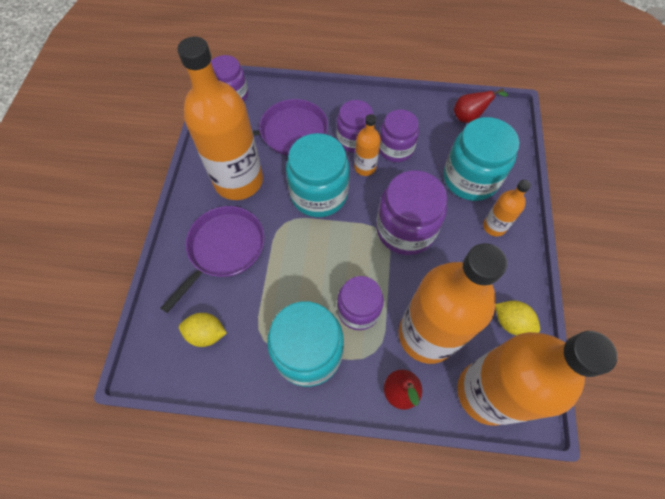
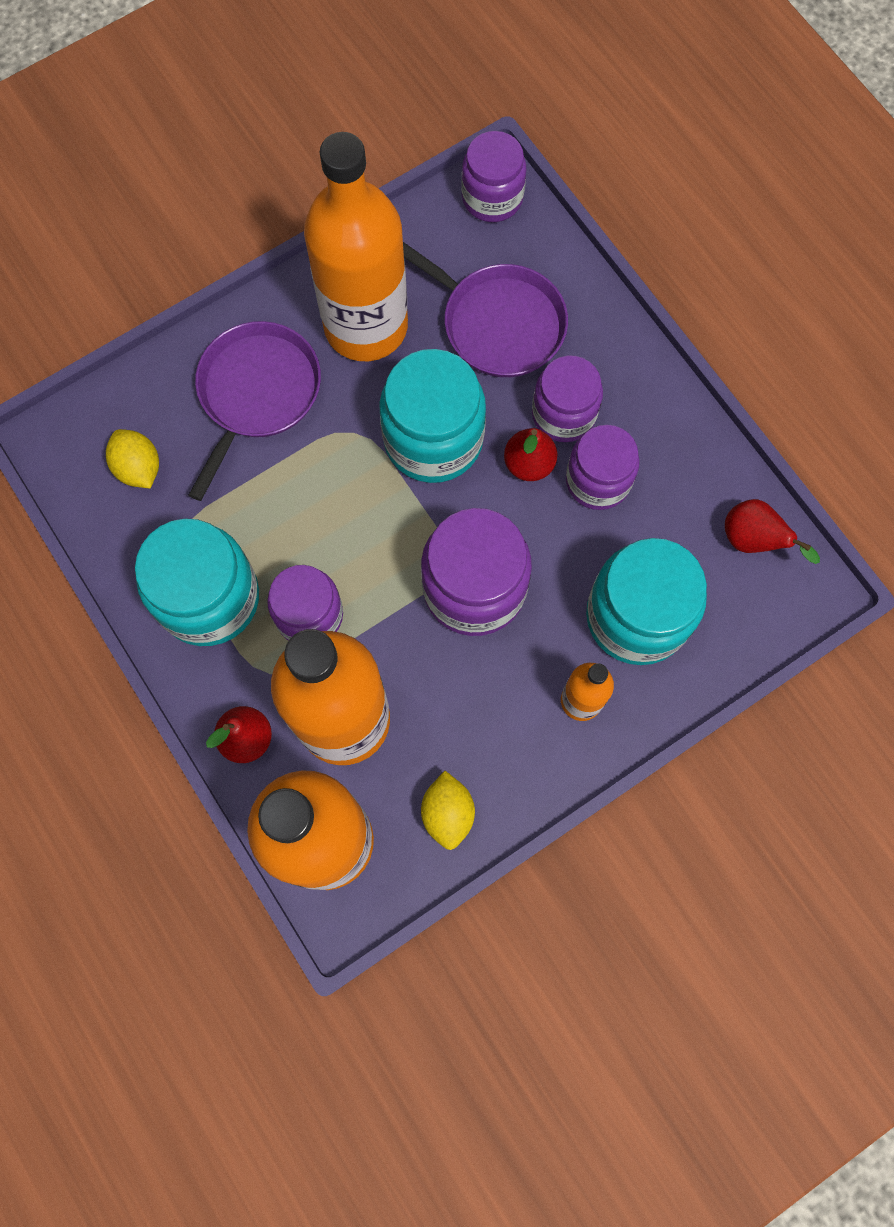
camera: 50 degrees right, 10 degrees up
(224, 249) = (257, 393): purple pan -> purple pan turned 60 degrees counterclockwise
(365, 167) = (529, 464): orange bottle -> red pear

